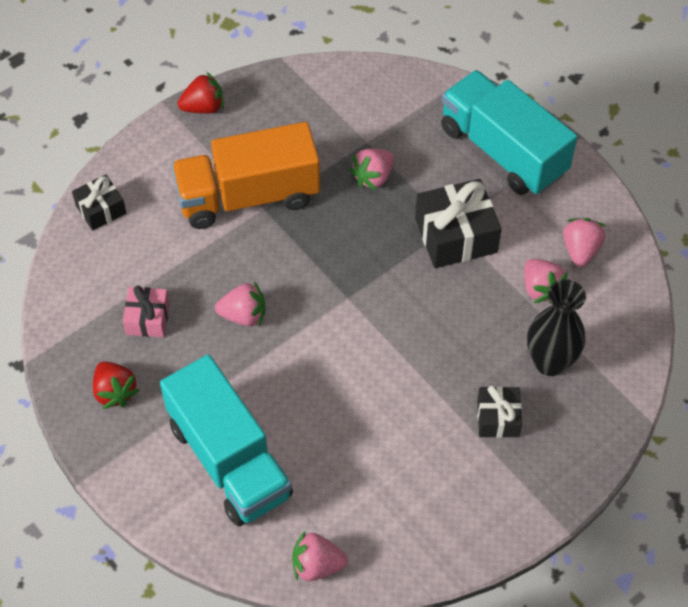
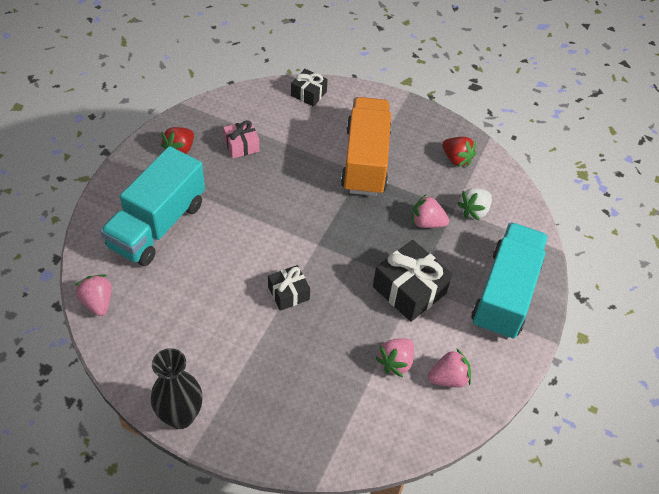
camera: 60 degrees right, 5 degrees down
(203, 107) = (420, 113): red strawberry -> red strawberry (456, 159)
(244, 315) = (271, 192): pink strawberry -> none
(248, 196) = (365, 161): orange truck -> orange truck turned 45 degrees clockwise
(380, 125) = (474, 211): none -> white strawberry
(498, 418) = (265, 372): black gift -> black gift (288, 293)
(550, 362) = (333, 391): black vase -> black vase (180, 416)

